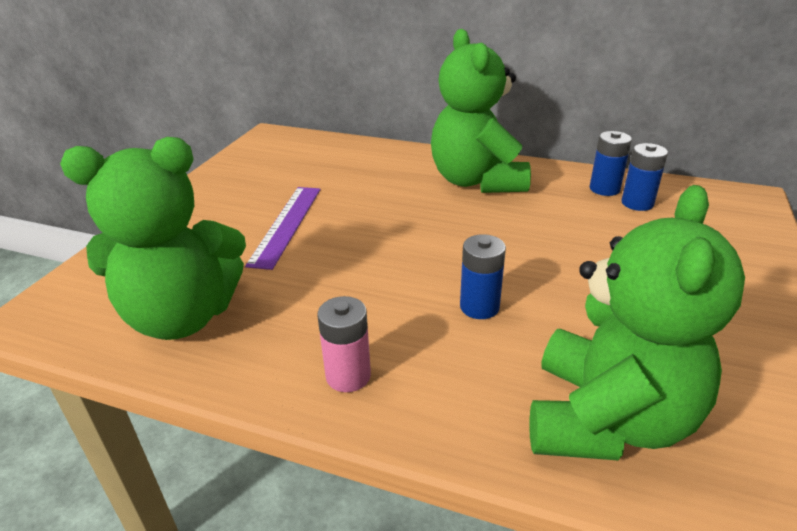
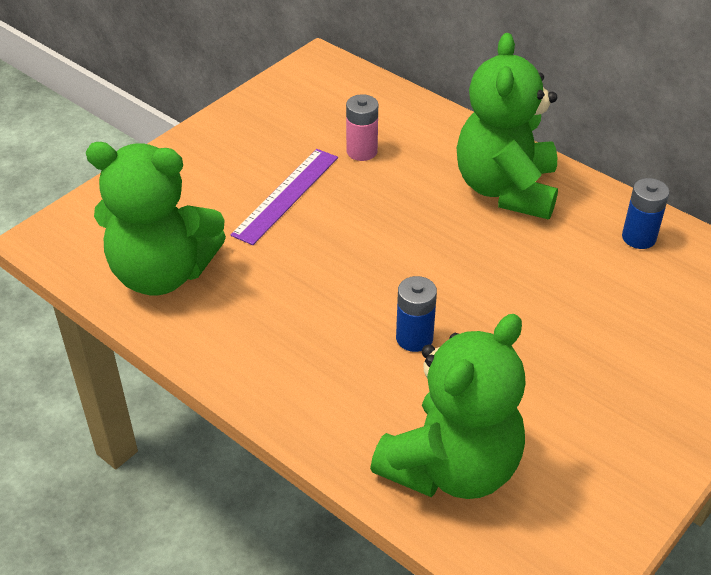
camera: 20 degrees right, 10 degrees up
(348, 376) = (271, 368): pink battery -> pink battery (362, 151)
(637, 203) = (659, 266): blue battery -> none

